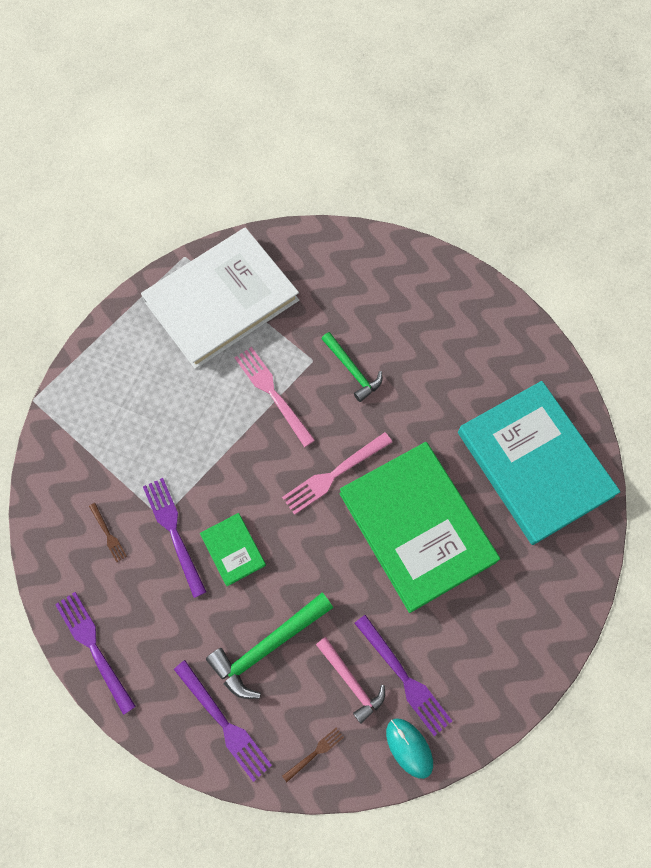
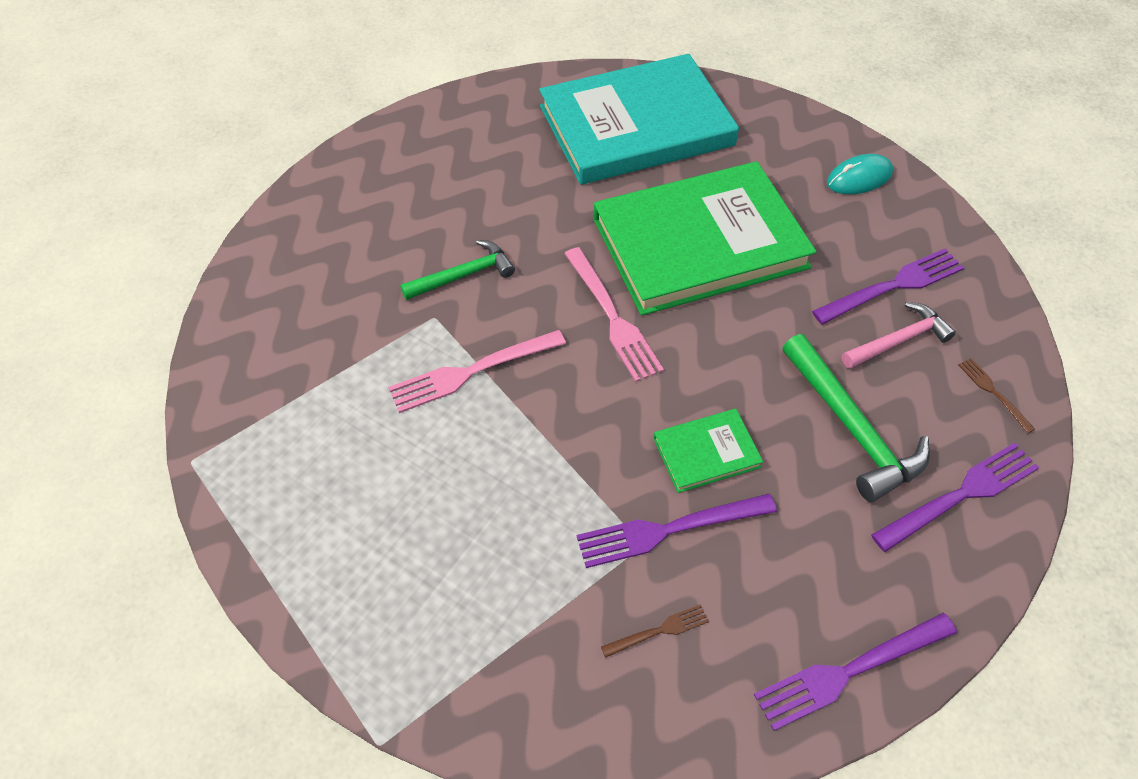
camera: 80 degrees left, 15 degrees down
(221, 300) = (293, 418): white book -> none
(409, 748) = (979, 295): turquoise mouse -> turquoise mouse (859, 178)

